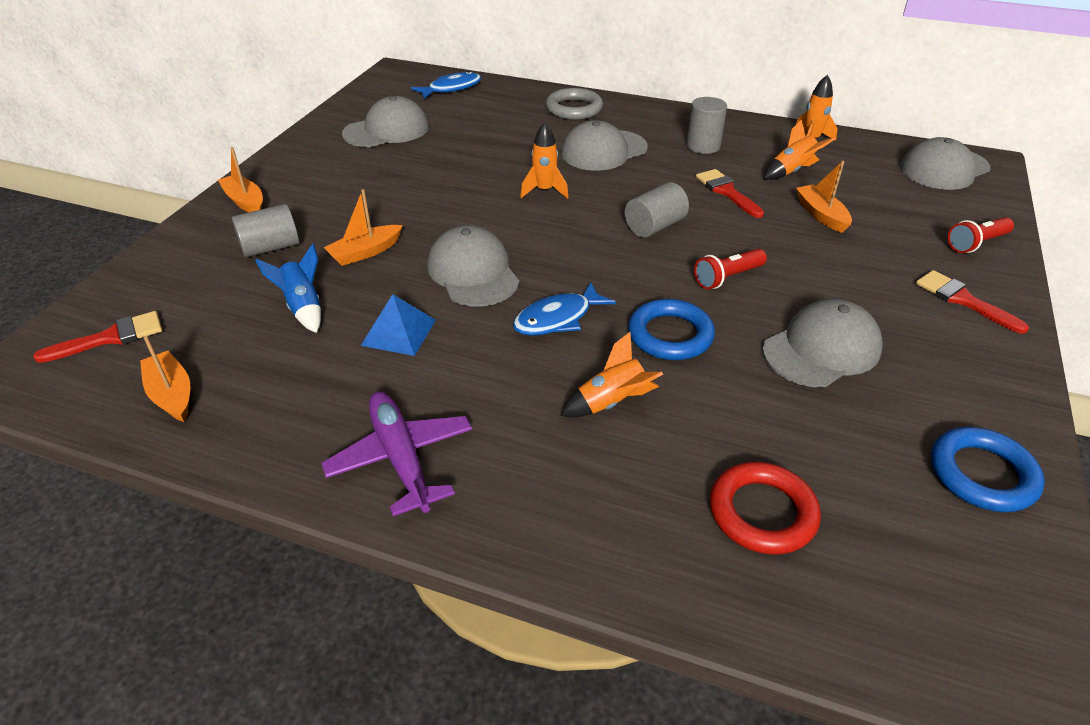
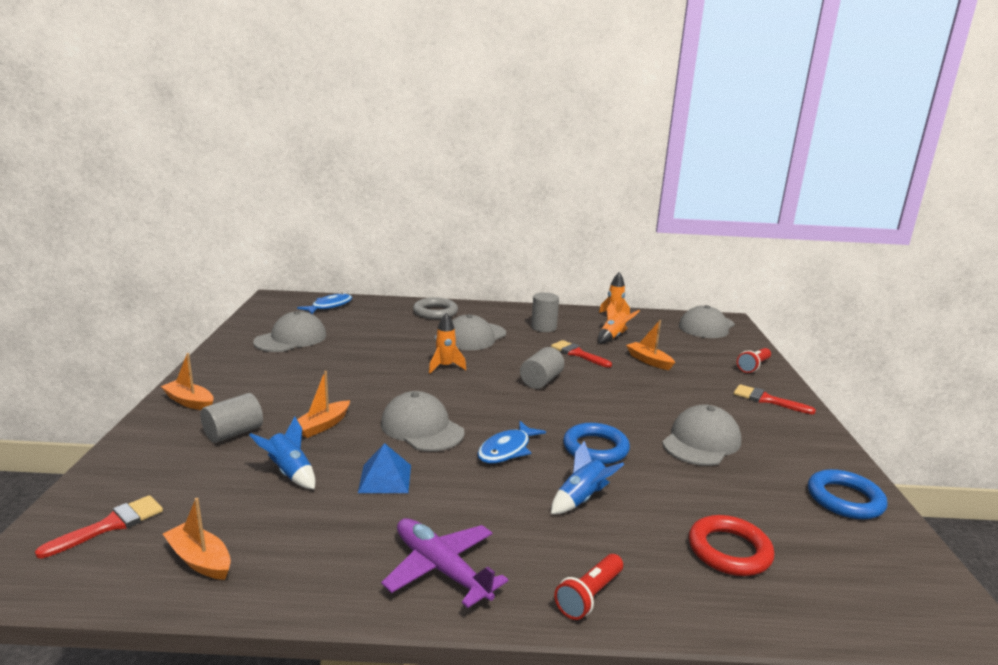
camera: 20 degrees left, 20 degrees down
(611, 402) = (581, 499): orange rocket -> blue rocket
(728, 278) = (612, 406): red flashlight -> red flashlight (589, 596)

